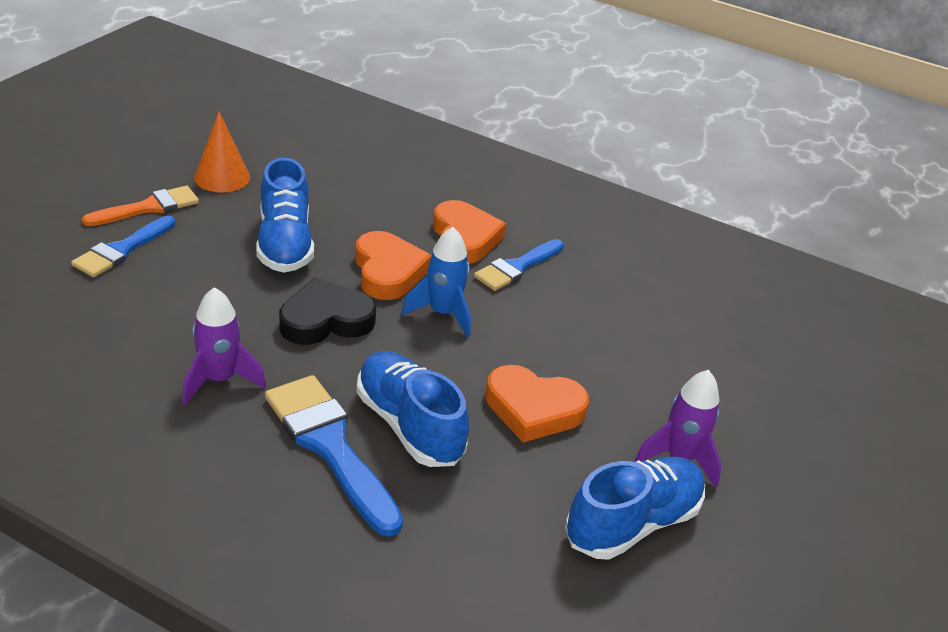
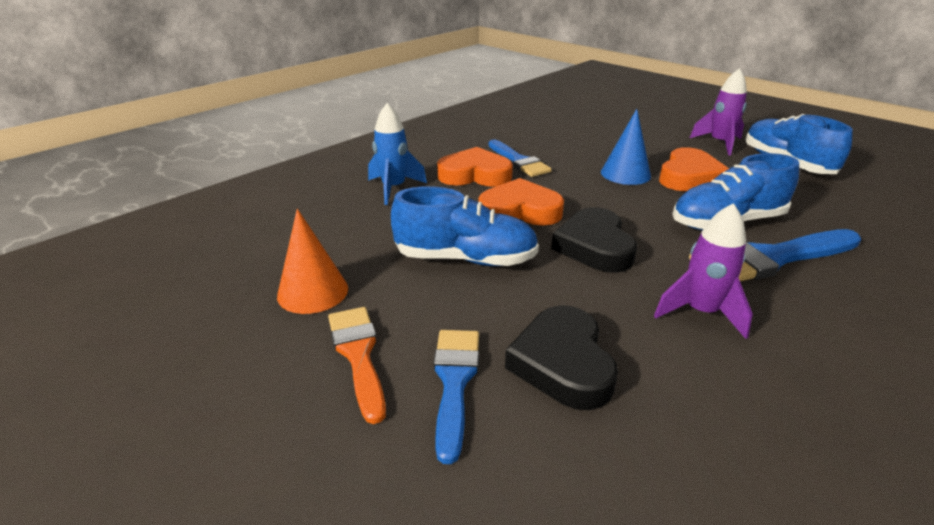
camera: 70 degrees left, 5 degrees down
(122, 250) = (454, 381): blue brush -> blue brush turned 135 degrees counterclockwise
(143, 298) = (562, 363): none -> black heart
(443, 313) = (580, 194): blue rocket -> blue rocket (394, 188)
(517, 352) = (625, 174): none -> blue cone

